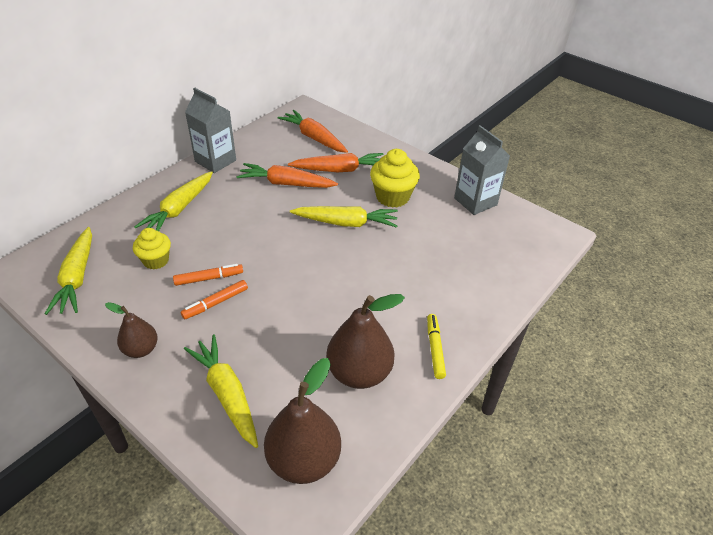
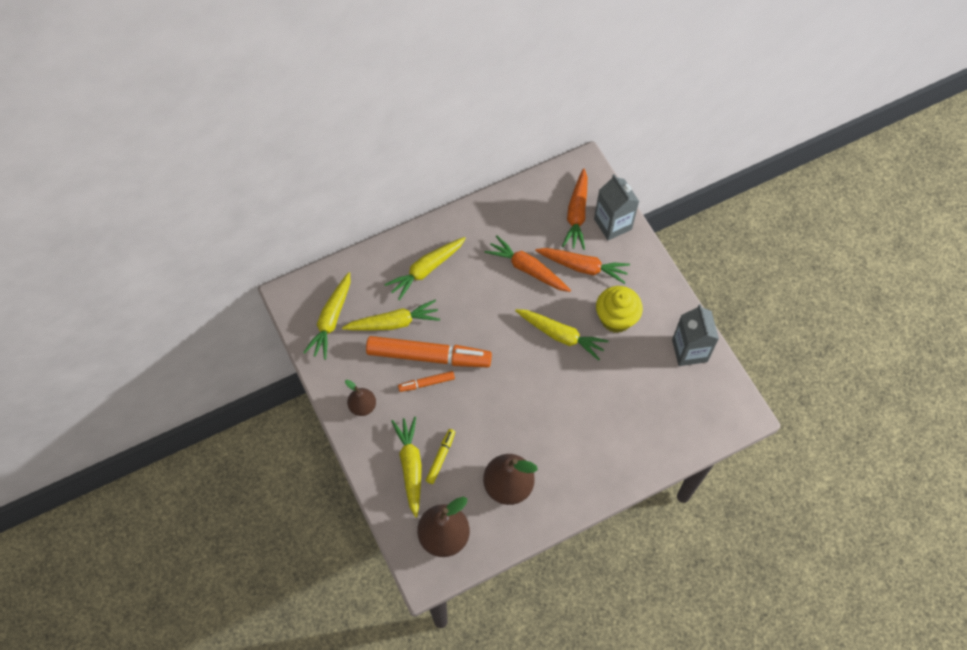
camera: 25 degrees right, 20 degrees up
(156, 260) = (393, 323): yellow cupcake -> yellow carrot
(209, 278) = (429, 356): orange marker -> orange marker, size x2.21
(215, 161) = (474, 217): grey carton -> grey carton (612, 224)
(314, 138) = (577, 214): orange carrot -> orange carrot turned 150 degrees counterclockwise
(435, 349) = (573, 487): yellow marker -> yellow marker (441, 457)

